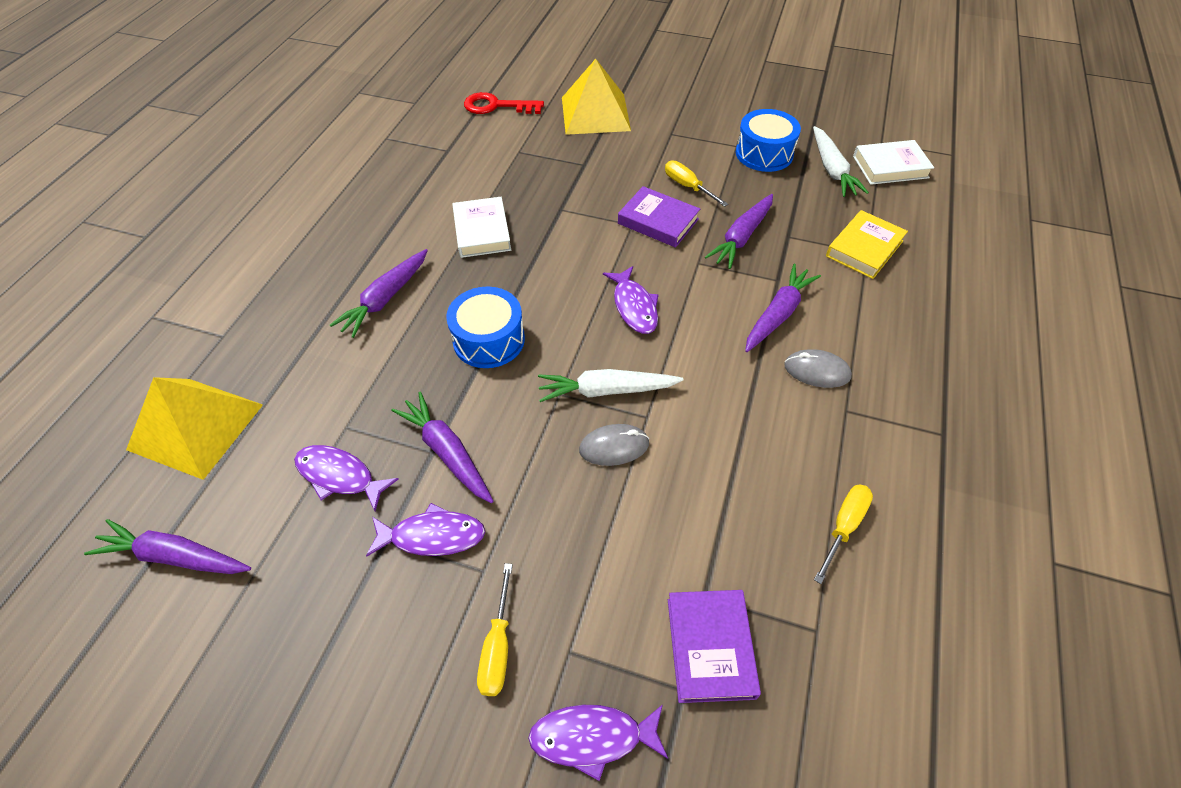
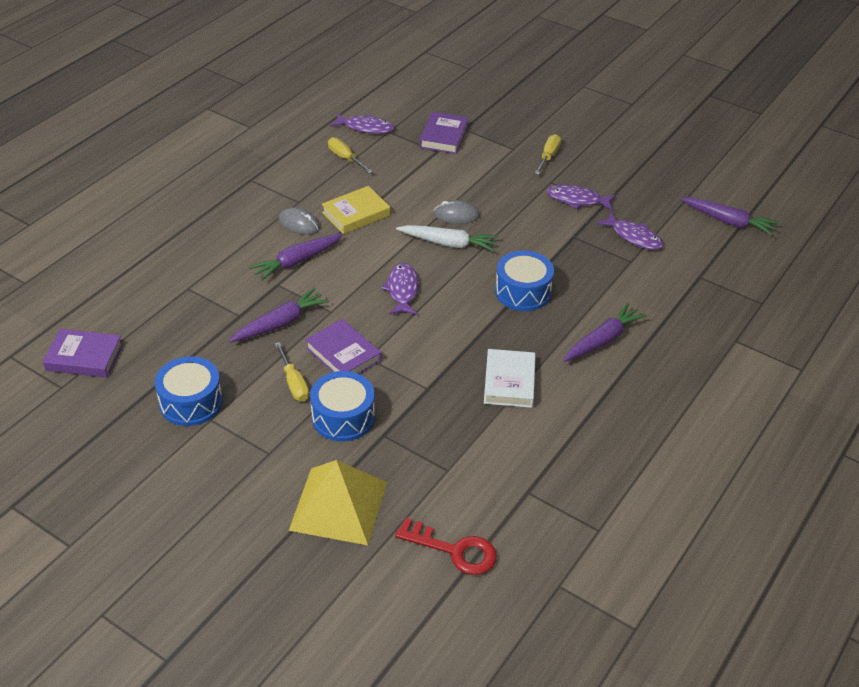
camera: 165 degrees left, 10 degrees down
(196, 426) = (736, 283): yellow pyramid -> none
(447, 452) = (564, 234): purple carrot -> none
(593, 737) = (511, 125): purple fish -> purple fish (365, 128)
(626, 170) = (343, 417): none -> blue drum
(832, 169) = (142, 368): white carrot -> none
(843, 526) = (345, 158): yellow screwdriver -> yellow screwdriver turned 90 degrees clockwise
(864, 249) = (187, 291): yellow book -> yellow book (356, 214)
(890, 167) = (84, 357): white book -> purple book

